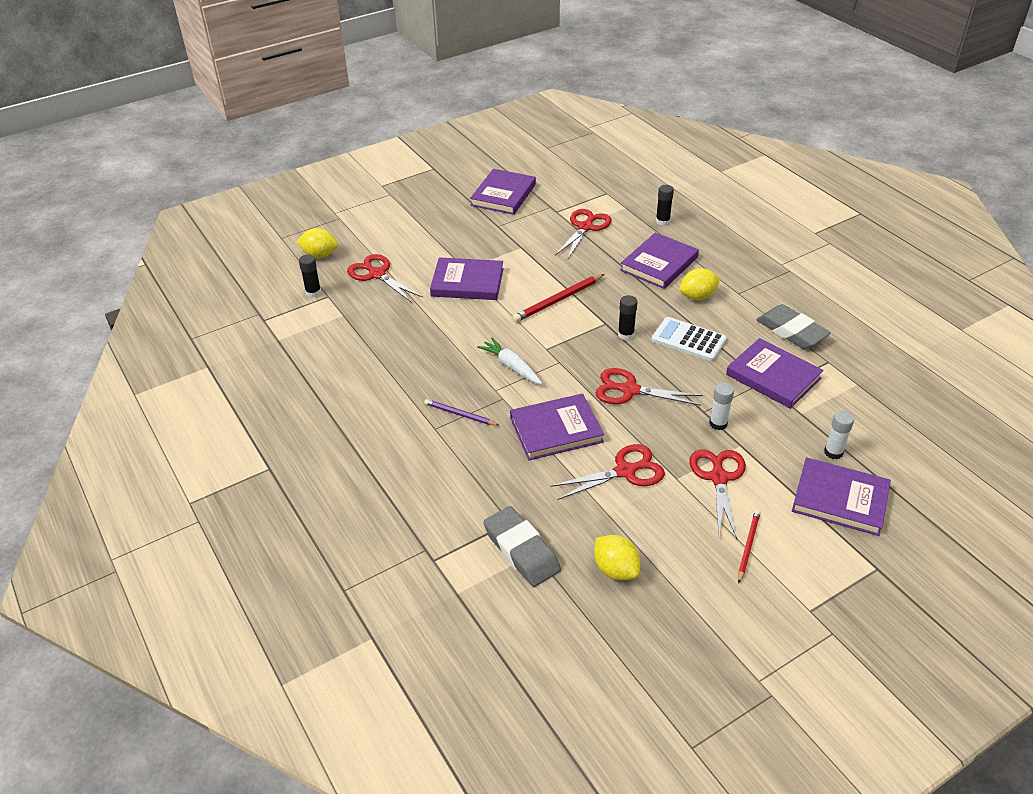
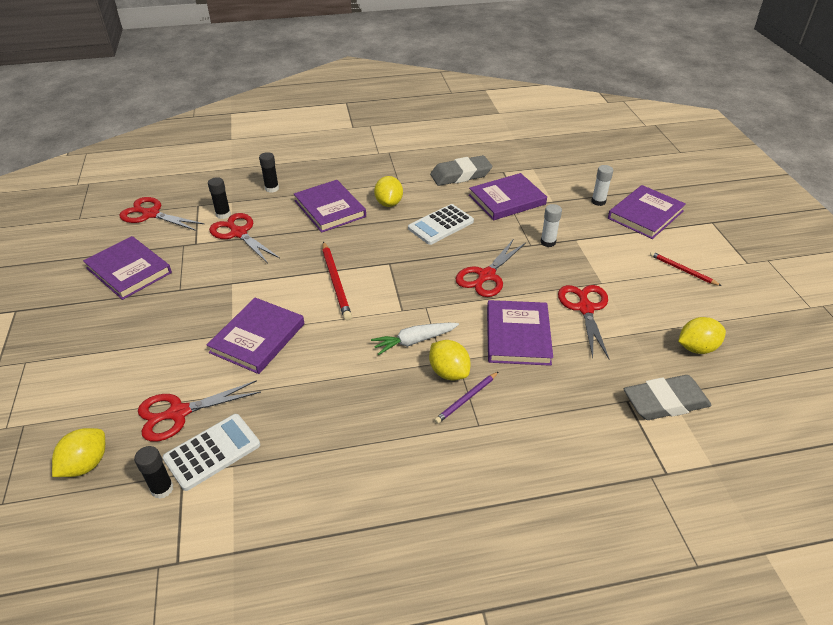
camera: 70 degrees left, 0 degrees up
(350, 302) = (212, 452): none -> white calculator
(485, 396) = (449, 372): none -> yellow lemon
(626, 335) = (413, 256): black glue stick -> black glue stick (223, 214)
(718, 478) = (608, 261): red scissors -> red scissors (151, 214)

